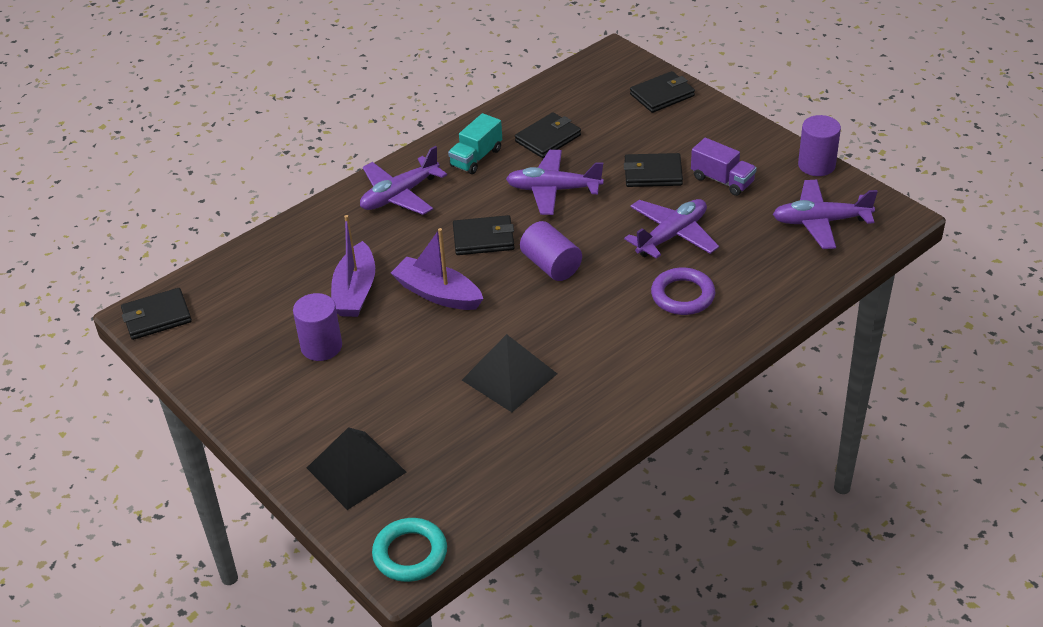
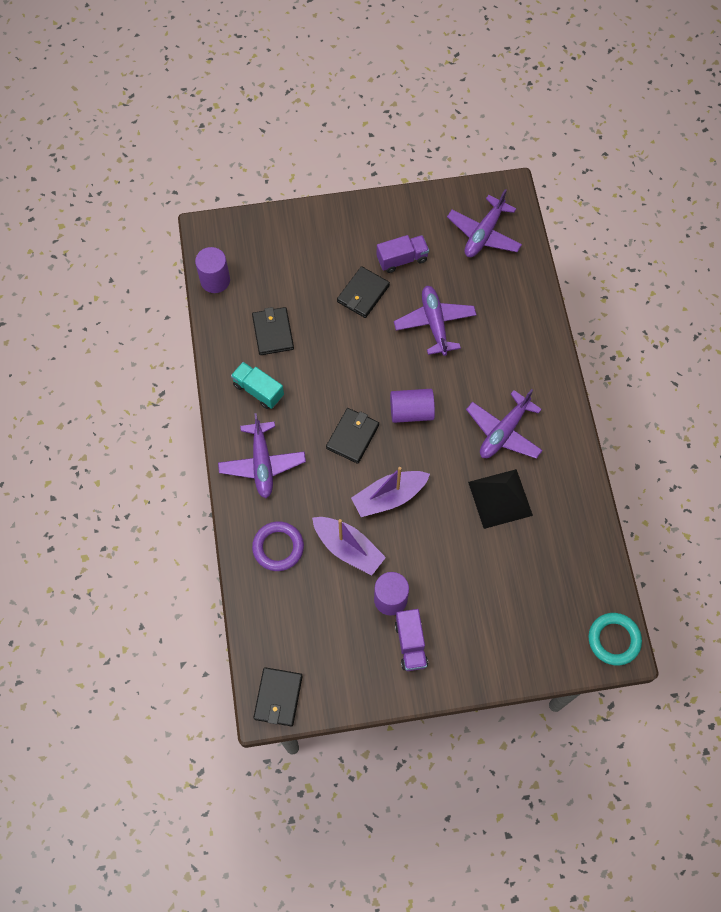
camera: 60 degrees left, 25 degrees up
(281, 384) = (410, 644): none -> purple truck
(356, 470) = (523, 636): black pyramid -> none
(476, 158) = (258, 390): turquoise truck -> turquoise truck turned 150 degrees clockwise
(553, 190) = (333, 363): purple plane -> purple plane (503, 432)
(662, 95) = (281, 233): black wallet -> none
(682, 295) = (495, 354): purple ring -> purple ring (278, 547)
(816, 165) = (428, 197): purple cylinder -> purple cylinder (215, 280)

